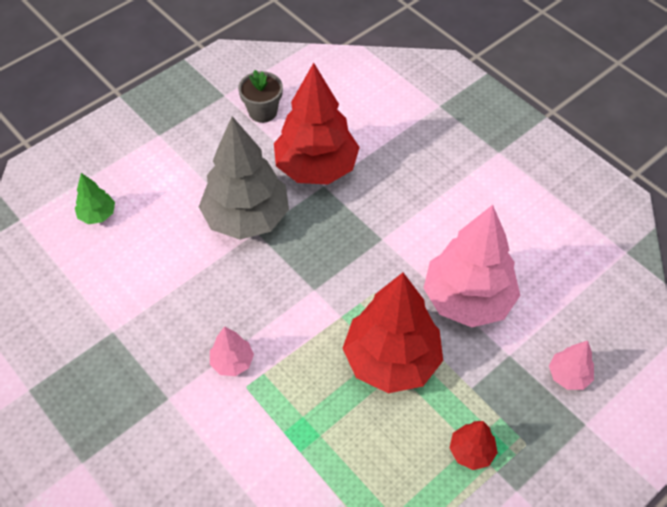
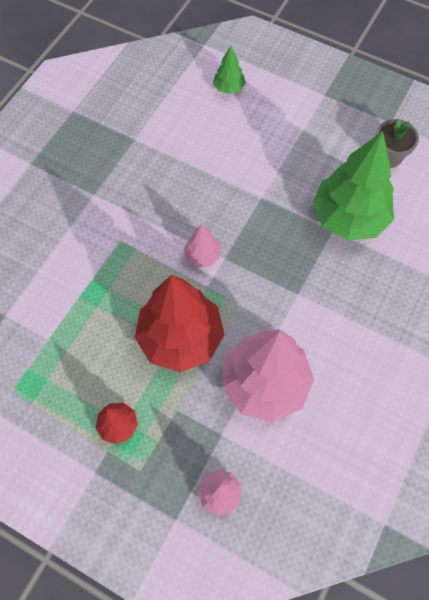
camera: 70 degrees right, 10 degrees up
(232, 362) = (137, 224): pink tree -> pink tree (202, 256)
(247, 218) = (272, 185): grey tree -> none
(316, 168) = (348, 218): red tree -> green tree

